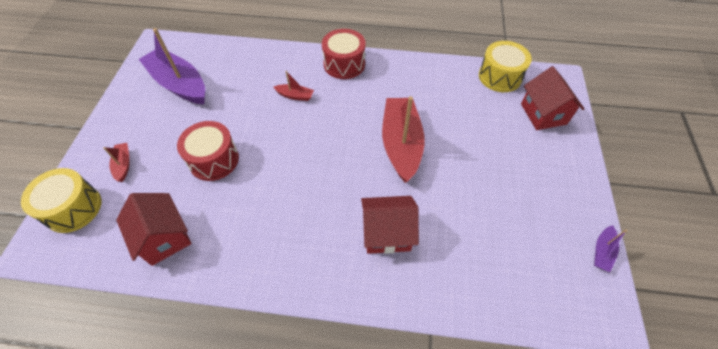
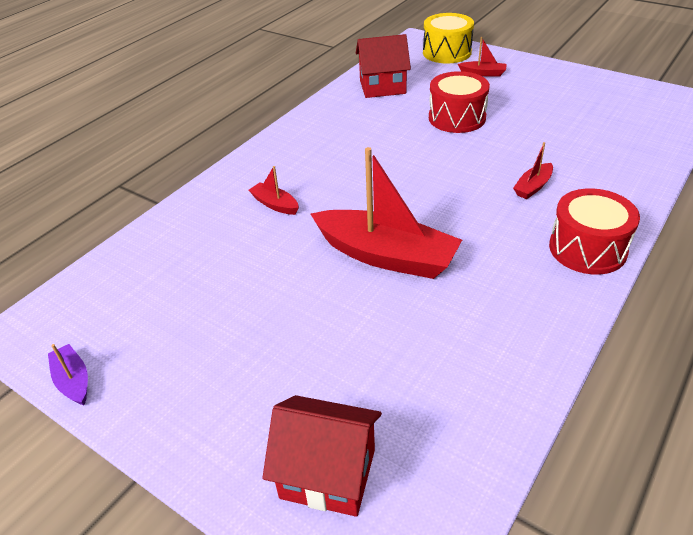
camera: 120 degrees right, 15 degrees down
(179, 84) = (595, 109): purple boat -> none
(387, 233) = (275, 204): red house -> red boat
(500, 76) = (464, 458): yellow drum -> none

